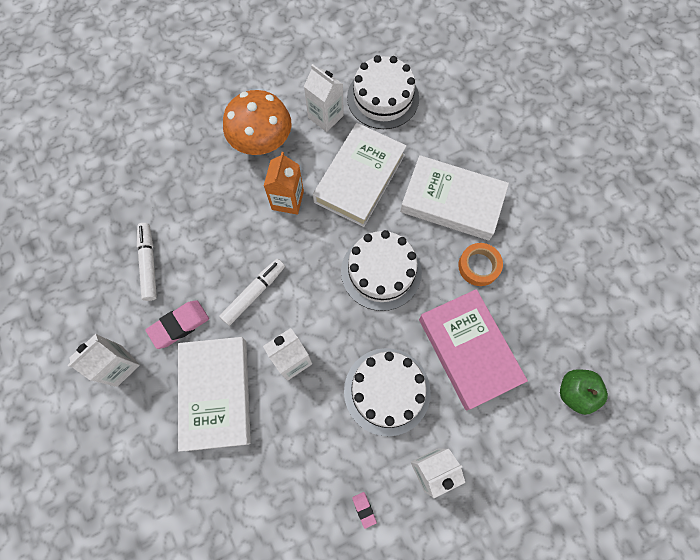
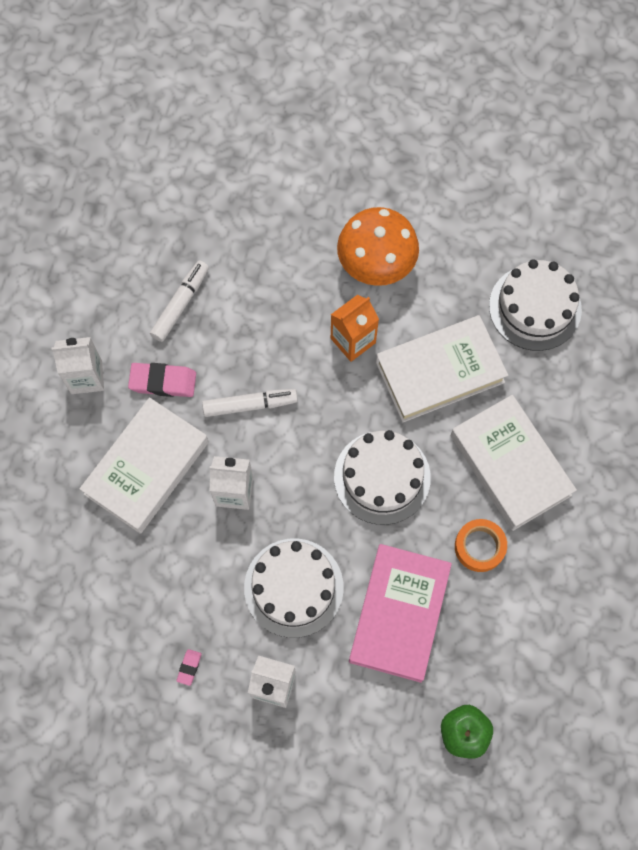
camera: 40 degrees right, 0 degrees up
(325, 116) = (460, 284): white carton -> none

